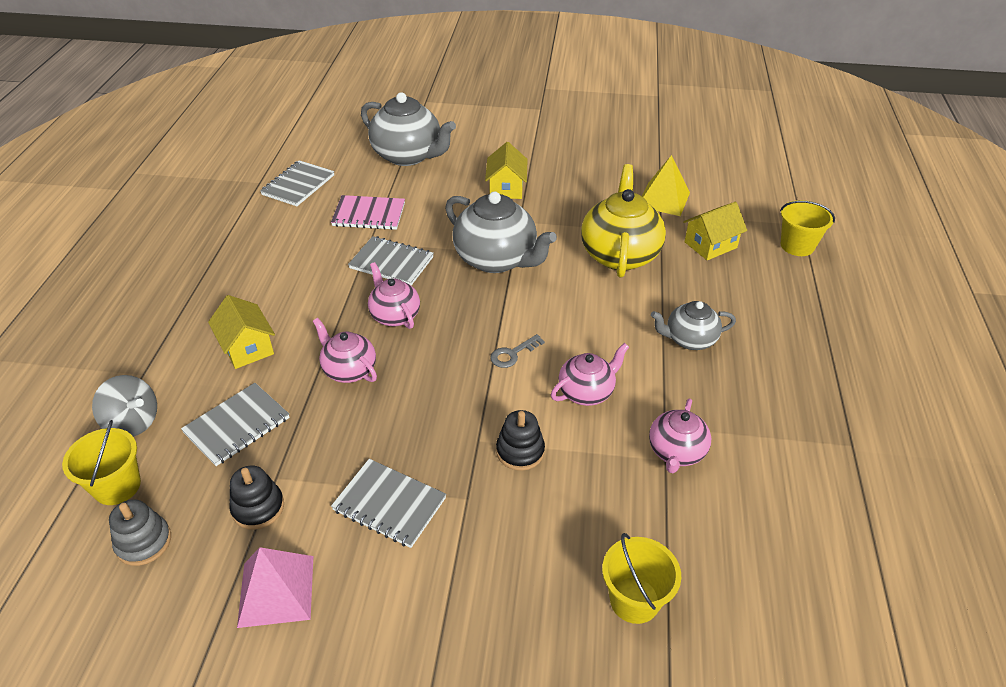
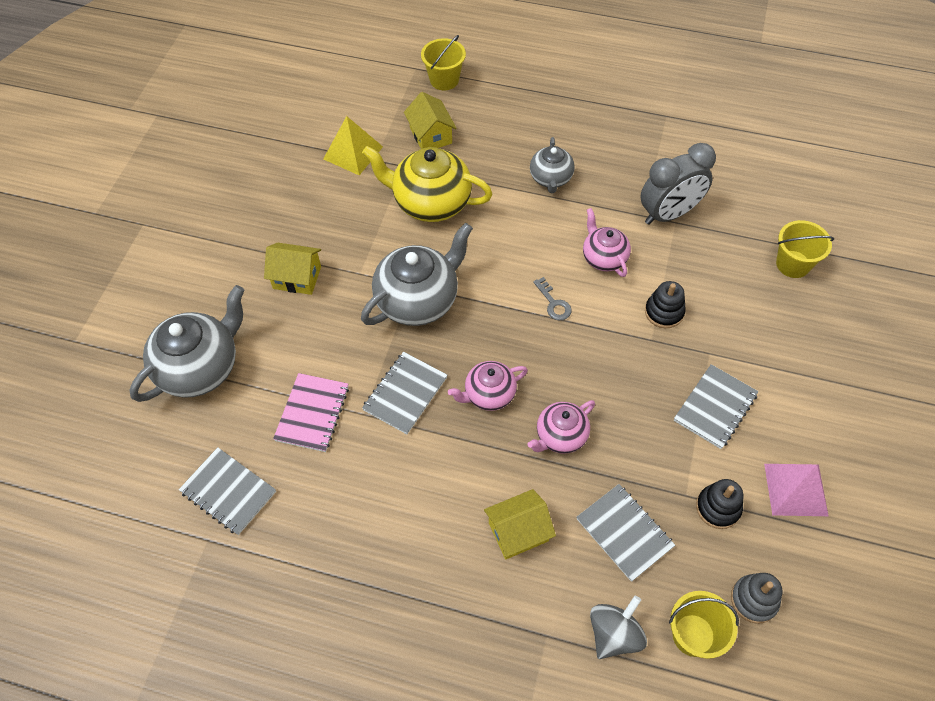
camera: 80 degrees left, 15 degrees up
(676, 452) = (669, 214): pink teapot -> grey clock

